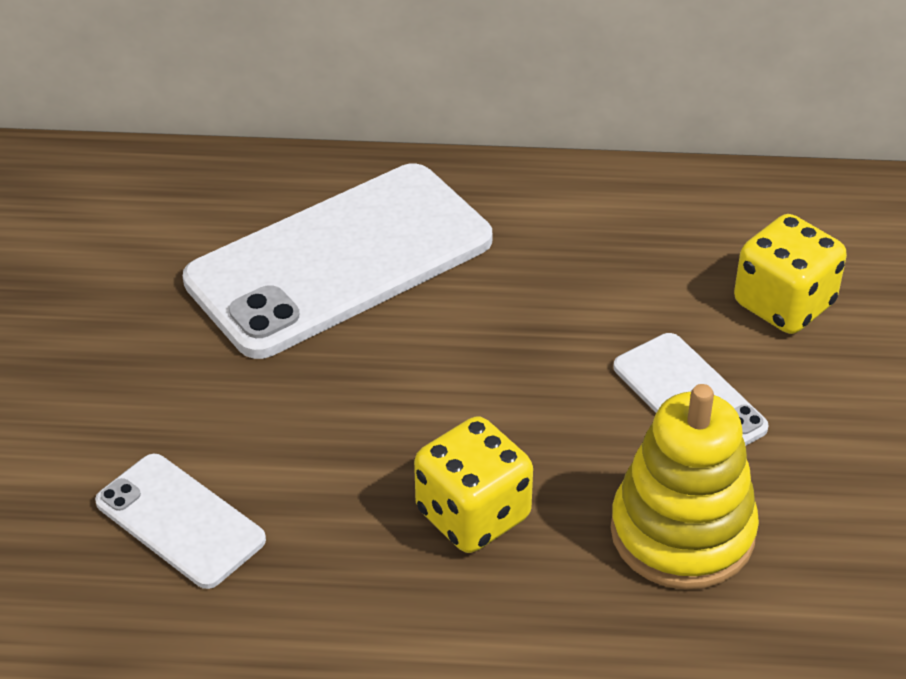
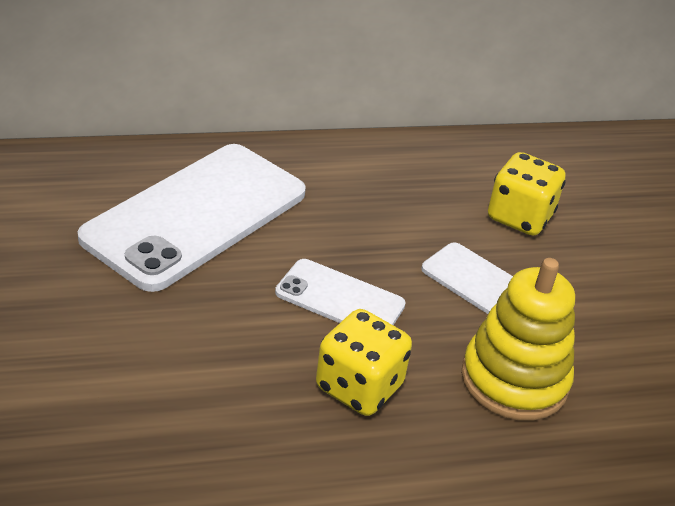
camera: 20 degrees left, 5 degrees down
(180, 521) = (128, 423): white phone -> white phone (340, 299)

